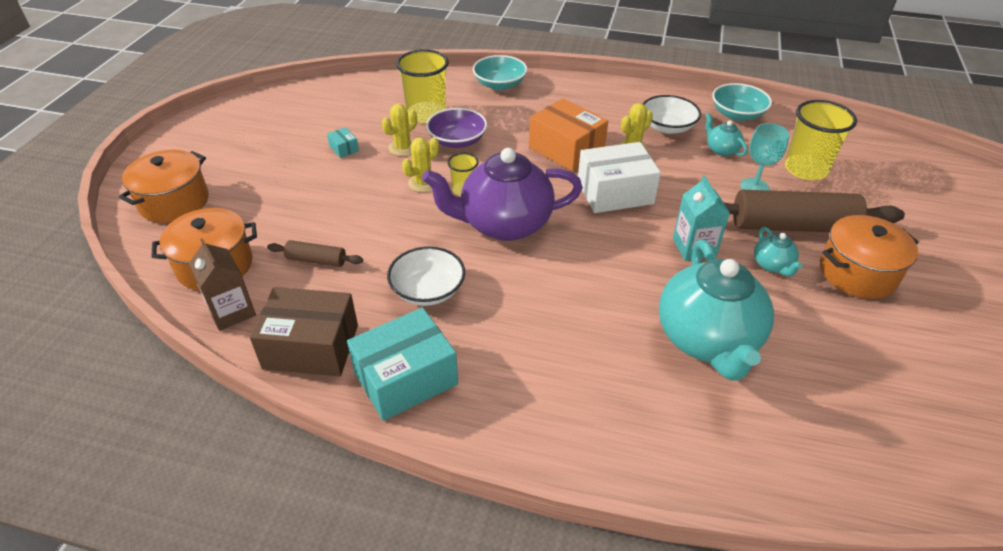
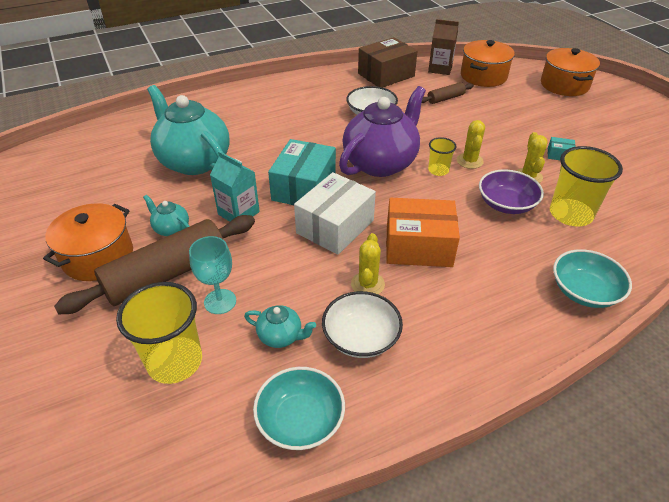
camera: 140 degrees right, 0 degrees up
(406, 378) = (330, 84): turquoise box -> turquoise box (304, 188)

